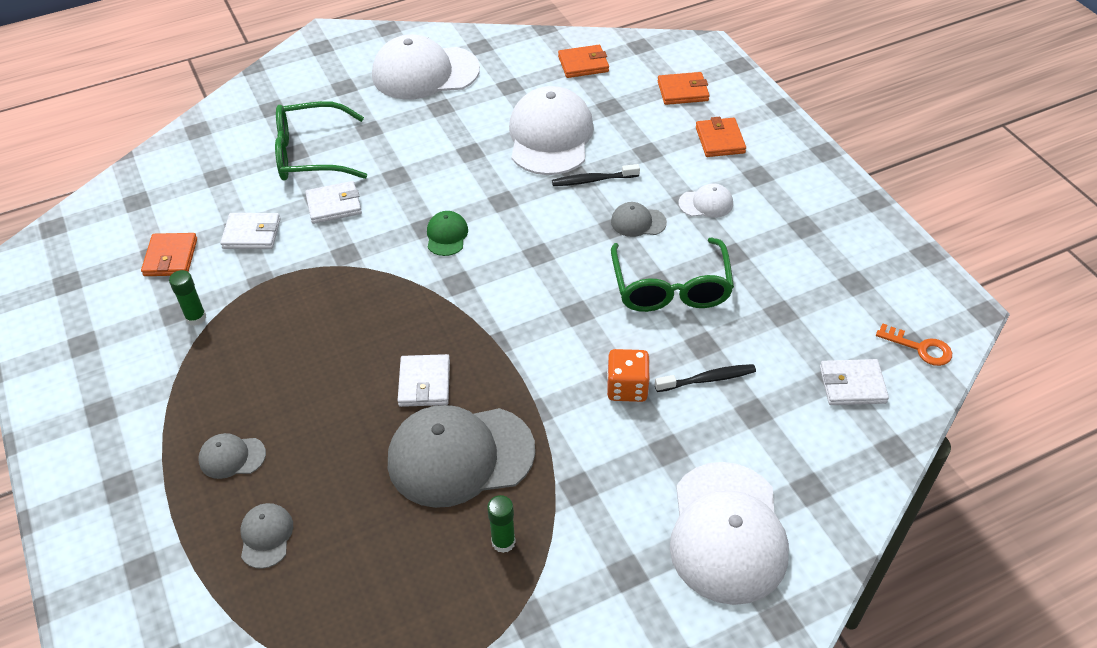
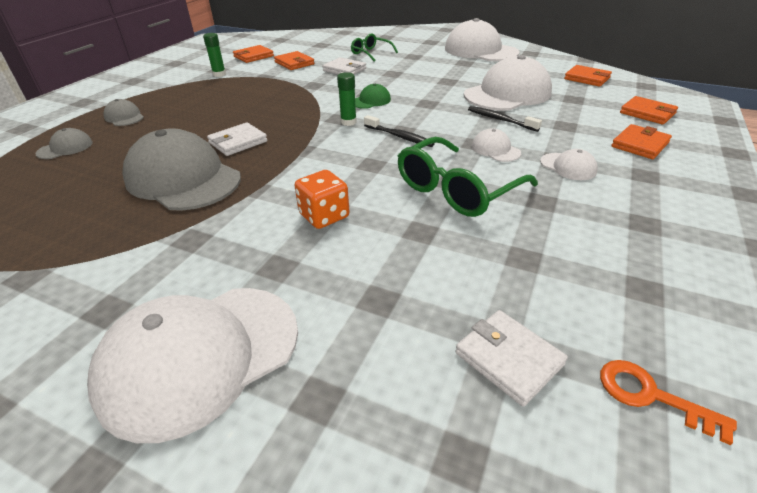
camera: 50 degrees right, 10 degrees down
(252, 234) = (294, 63): white wallet -> orange wallet
(312, 154) = (371, 53): green glasses -> green glasses, size x0.58
(503, 542) = (107, 229): green glue stick -> green glue stick (348, 122)
(638, 222) = (495, 149): grey cap -> white cap
(708, 379) = (385, 252): black toothbrush -> black toothbrush (399, 137)
(919, 348) = (651, 396): orange key -> orange key turned 135 degrees clockwise

